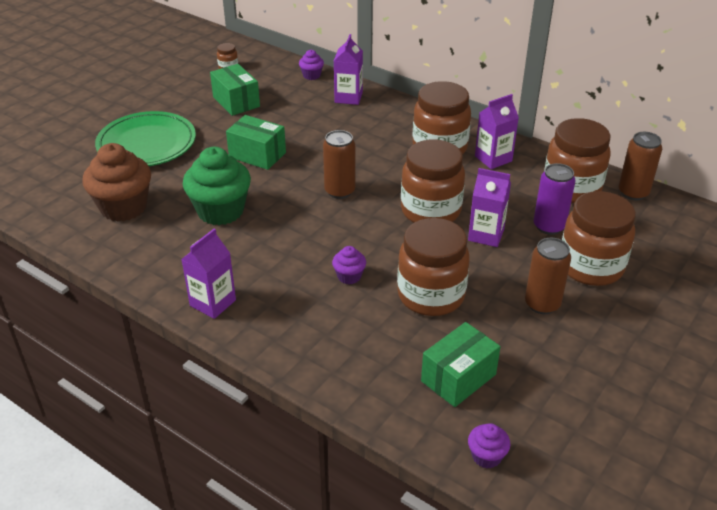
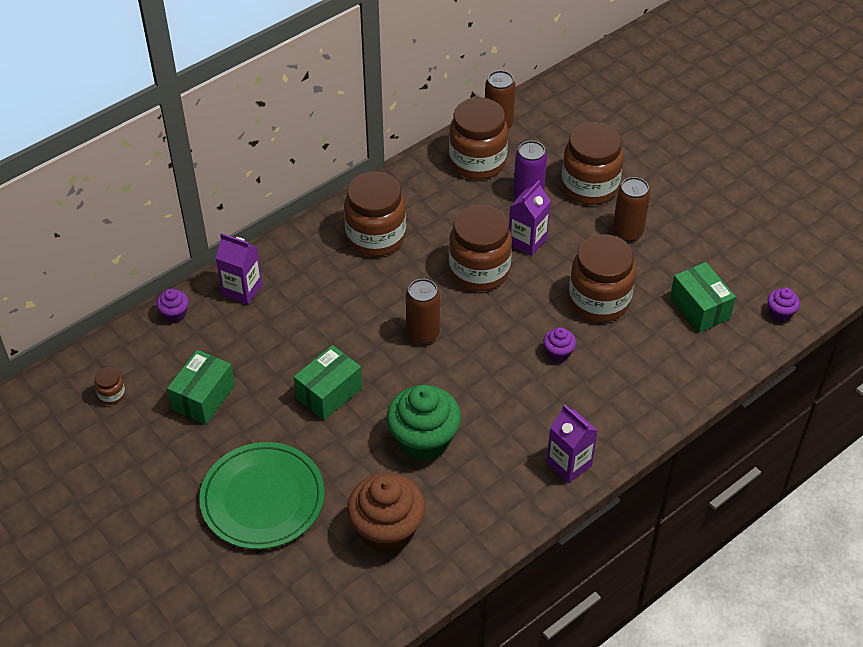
camera: 75 degrees left, 10 degrees up
(236, 102) = (203, 397): green box -> green box turned 45 degrees counterclockwise
(493, 159) = (410, 202): purple carton -> none

